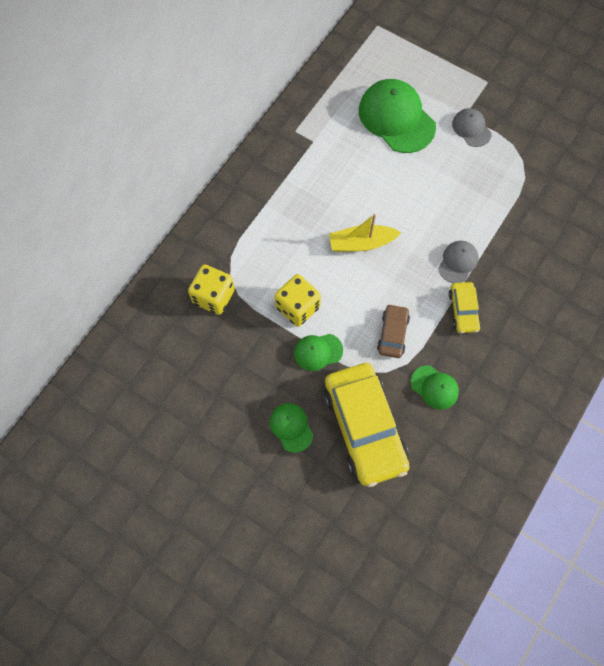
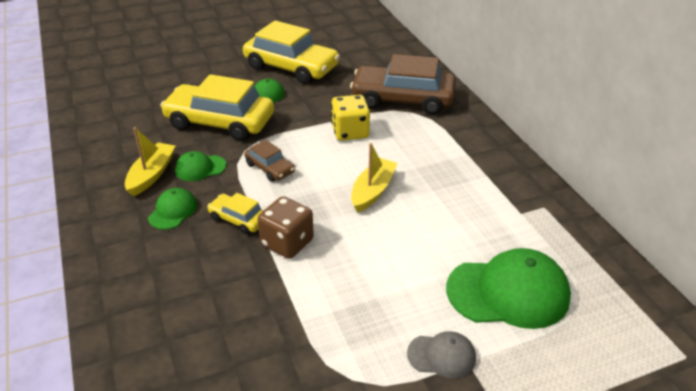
camera: 125 degrees right, 30 degrees down
(213, 297) = (402, 99): yellow dice -> brown car
(223, 439) = (291, 67): none -> yellow car
(318, 352) = (302, 126): green cap -> green cap (173, 211)
(458, 262) = (287, 243): grey cap -> brown dice
(472, 418) = (151, 175): none -> yellow boat

